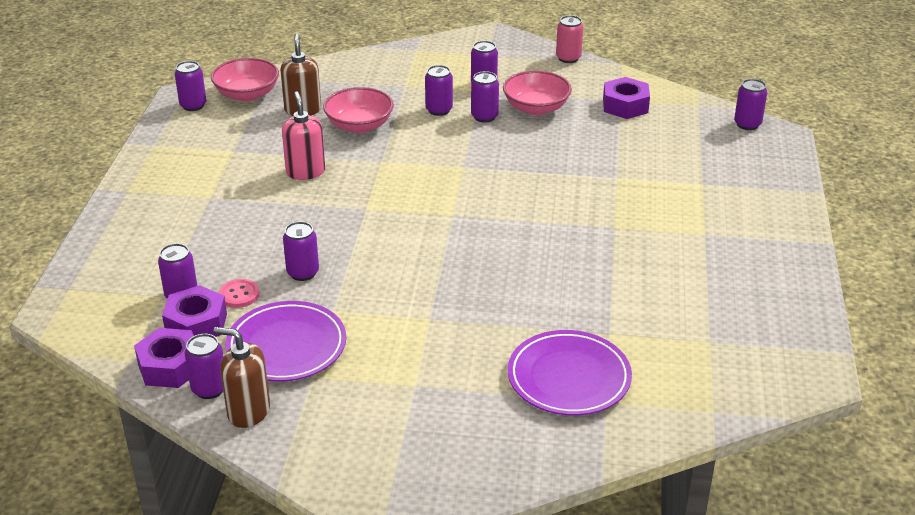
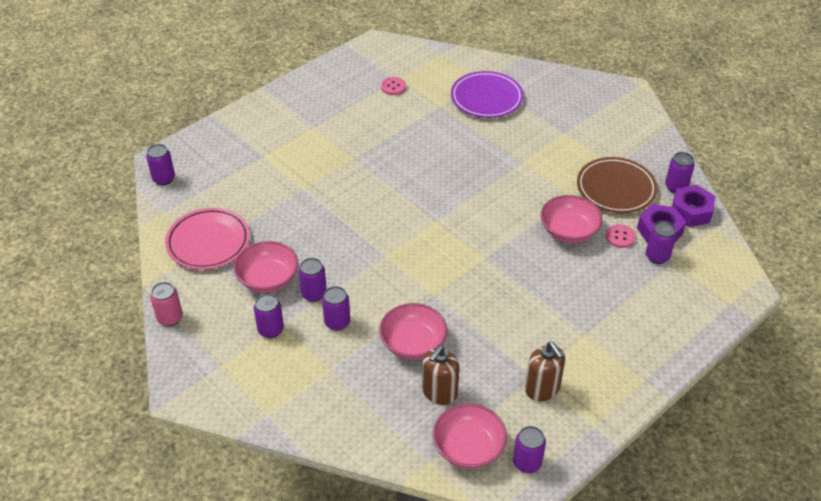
camera: 140 degrees left, 10 degrees up
(248, 411) = (662, 164): brown soap dispenser -> brown soap dispenser (542, 389)
(286, 346) = (616, 188): purple plate -> brown plate
(303, 273) = (569, 231): purple can -> pink bowl
(305, 172) = (496, 317): pink soap dispenser -> none
(625, 106) = (208, 242): purple nut -> pink plate
(697, 326) = (393, 87): none -> pink button

